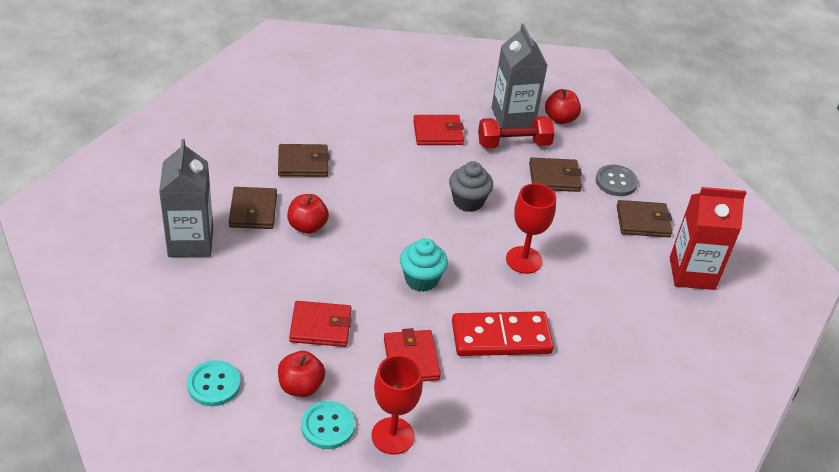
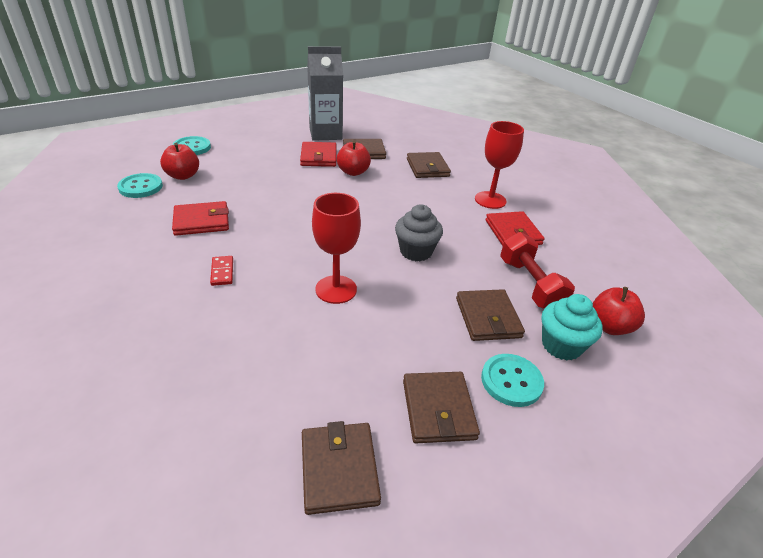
camera: 85 degrees right, 5 degrees down
(320, 326) = (242, 181): red wallet -> red wallet (318, 157)
(393, 436) = (120, 214): red goblet -> red goblet (490, 200)
(421, 279) = (299, 225): turquoise cupcake -> turquoise cupcake (561, 345)
(501, 337) = (222, 272): red domino -> red domino, size x0.41
(513, 117) = (579, 284): grey carton -> none
(616, 182) = (511, 381): grey button -> turquoise button
(692, 273) = (339, 469): red carton -> brown wallet

